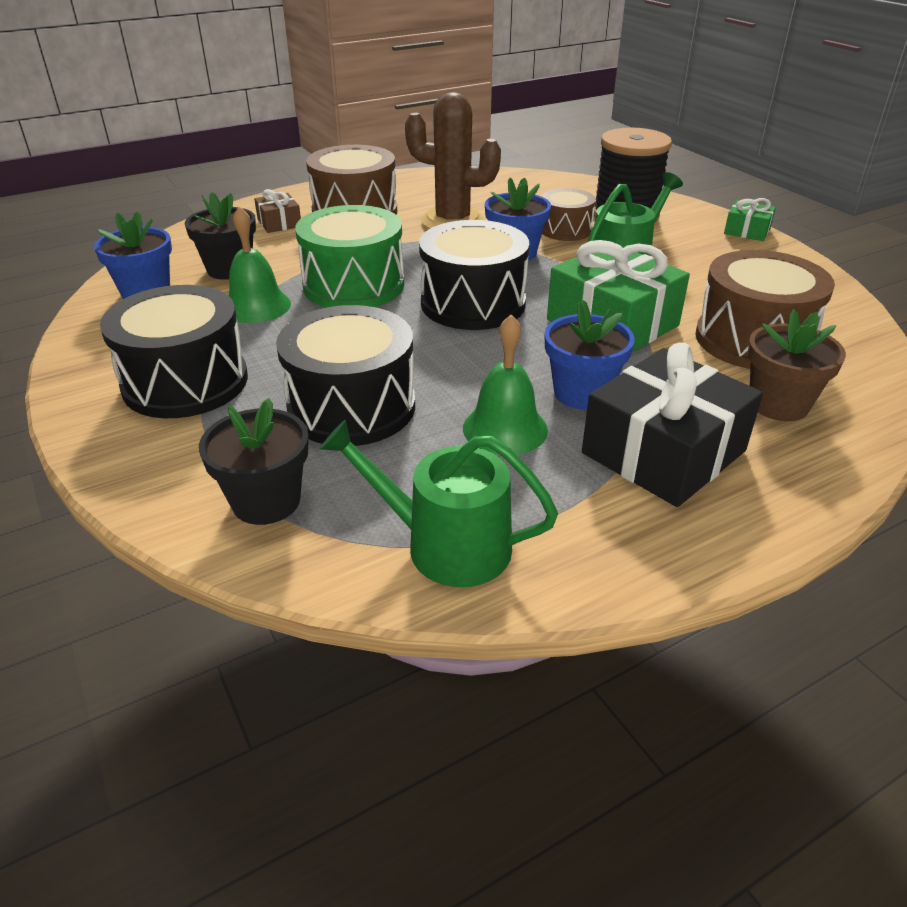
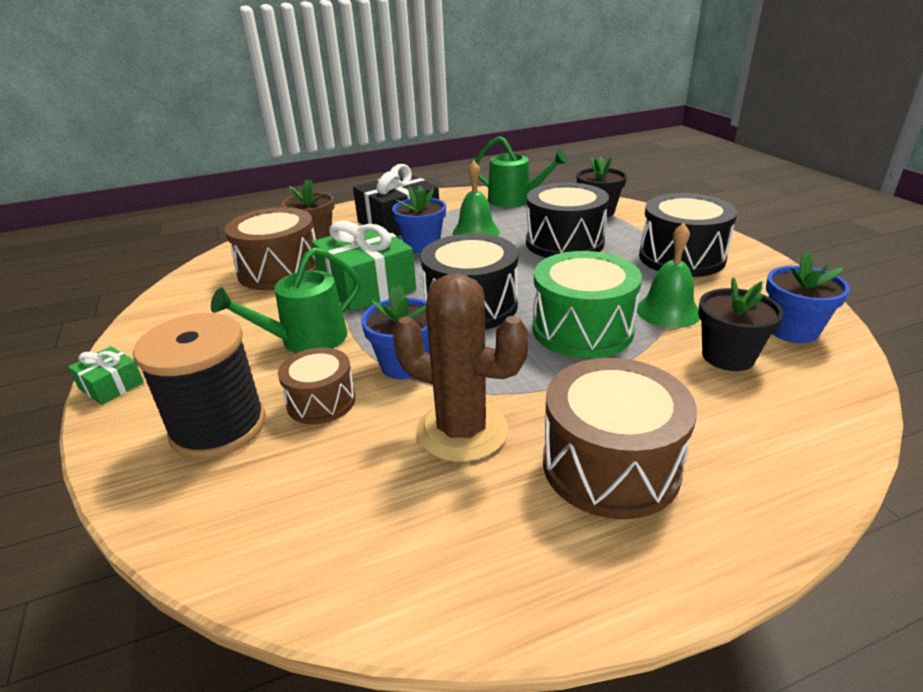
camera: 170 degrees left, 5 degrees down
(279, 223) = (720, 444): brown gift -> none

